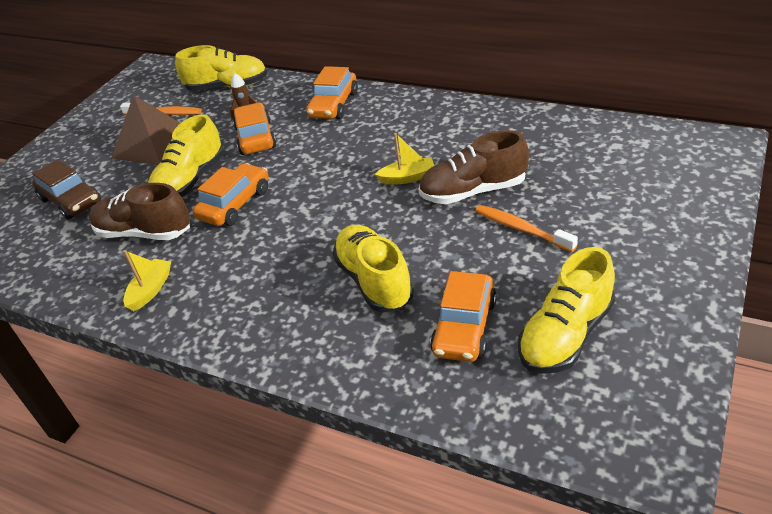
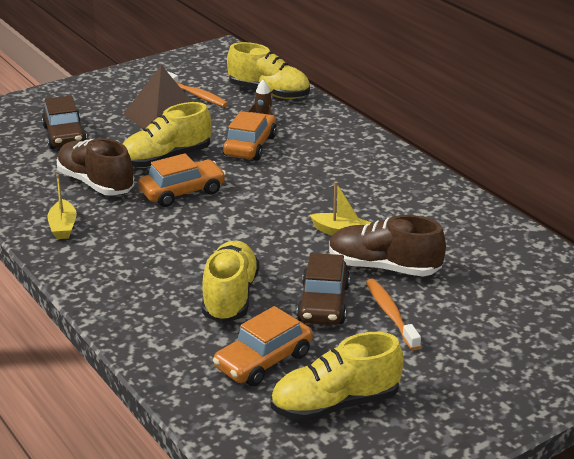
camera: 25 degrees right, 10 degrees down
(150, 290) = (63, 227): yellow boat -> yellow boat turned 120 degrees clockwise
(334, 105) = (343, 146): orange car -> none
(459, 247) = (323, 303): none -> brown car

